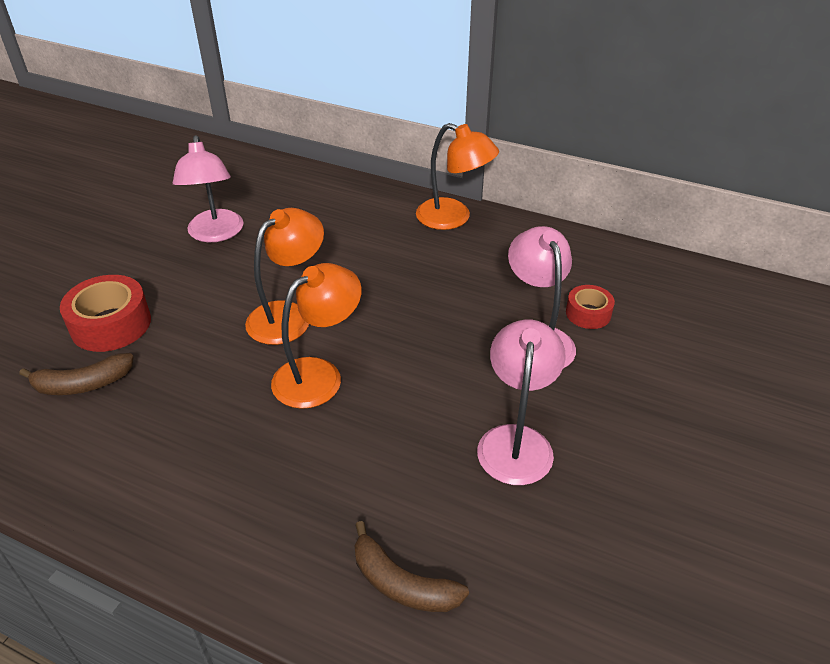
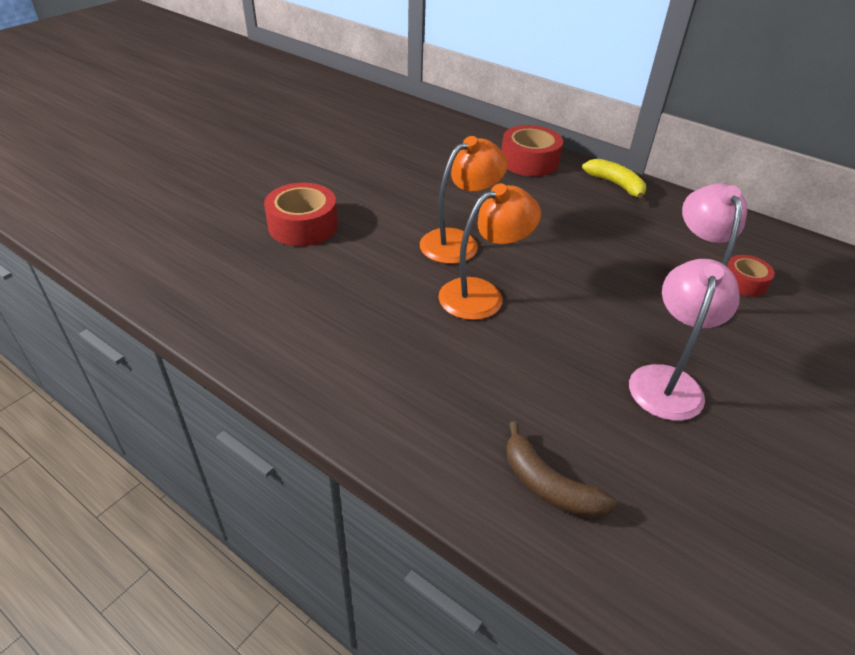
camera: 10 degrees right, 0 degrees up
(83, 384) = (274, 269): brown banana -> none
(216, 234) = (400, 168): pink lamp -> none
(359, 203) = (529, 161): none -> red tape
(453, 218) = (616, 185): orange lamp -> yellow banana

